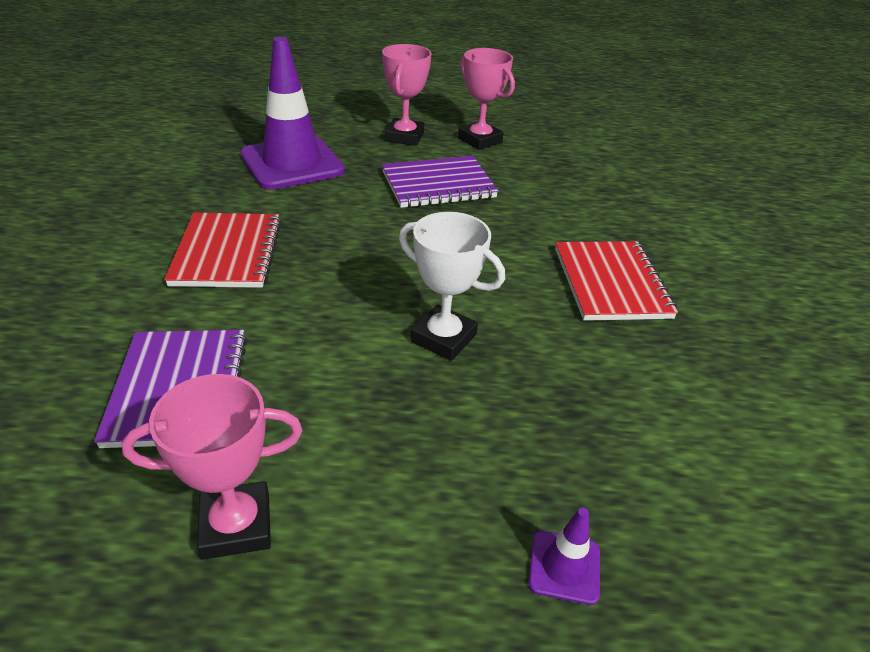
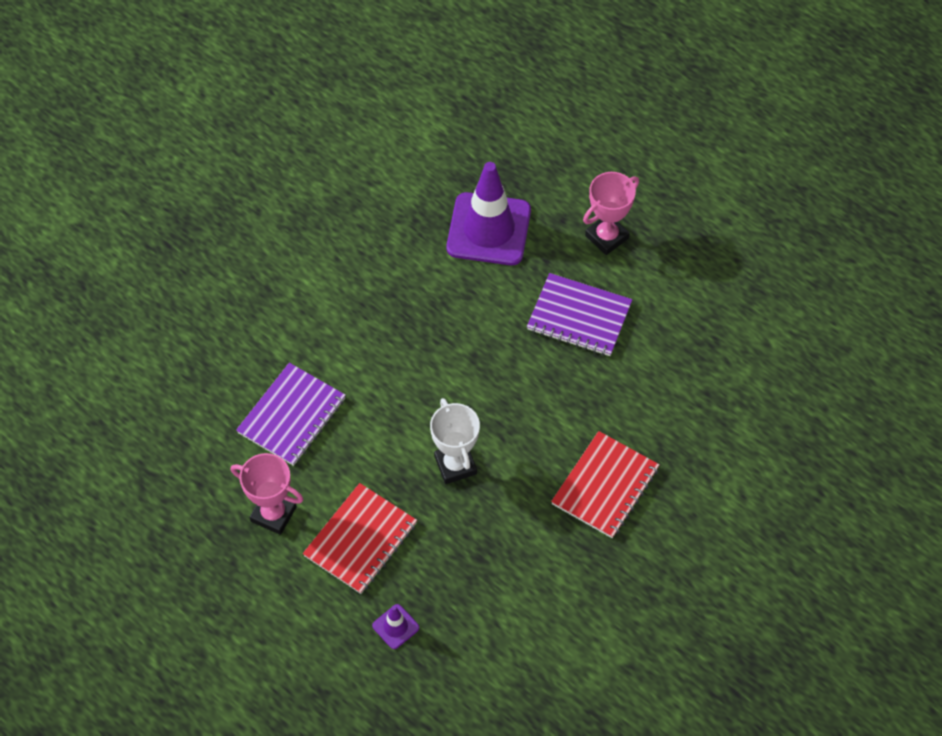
camera: 40 degrees right, 20 degrees up
(227, 253) = (380, 314): red notebook -> red notebook (360, 540)
(480, 140) = (668, 274): pink trophy -> none

